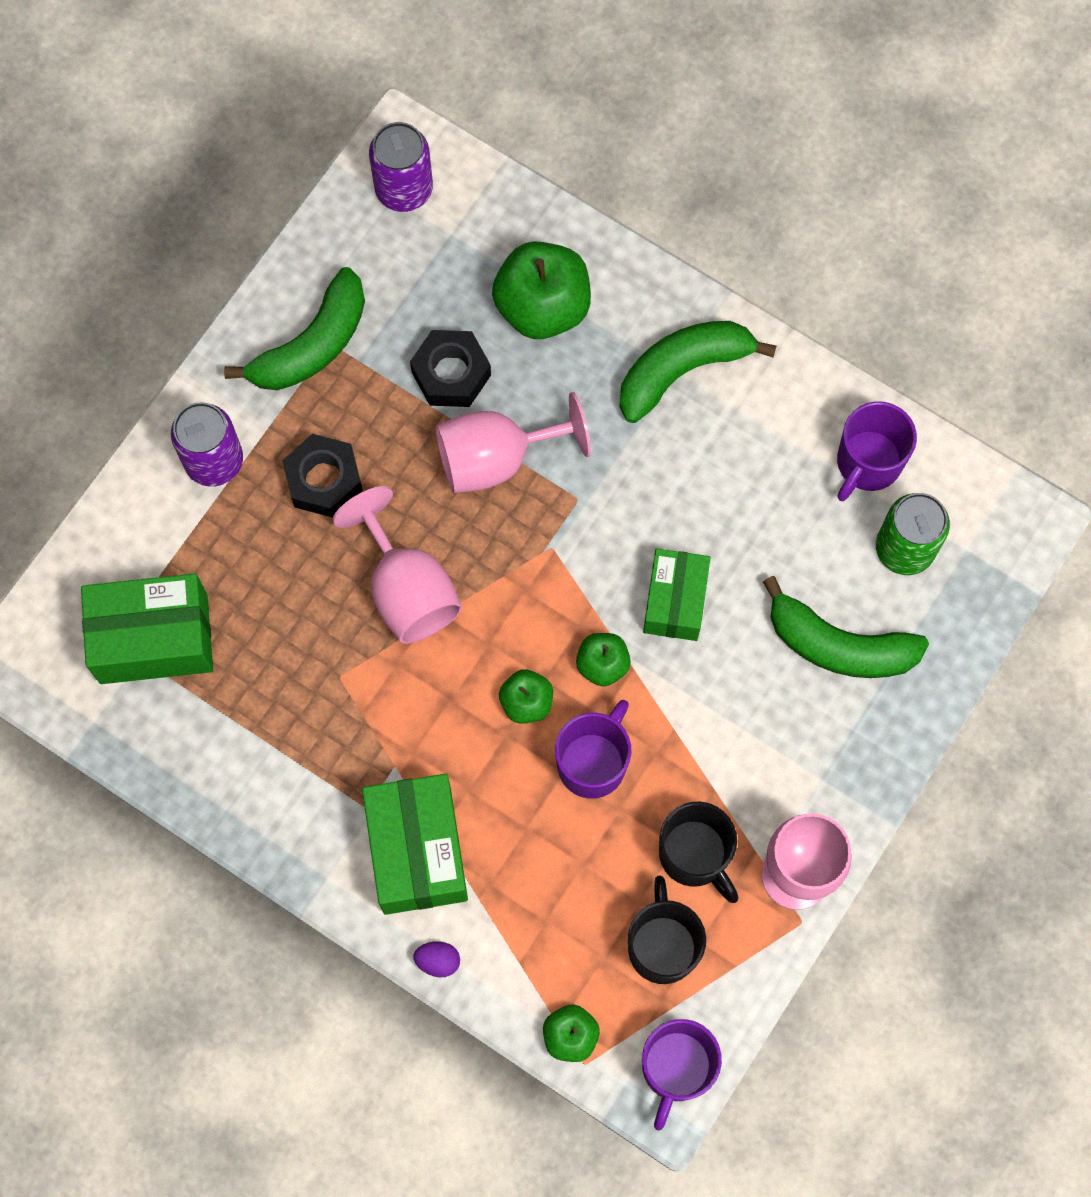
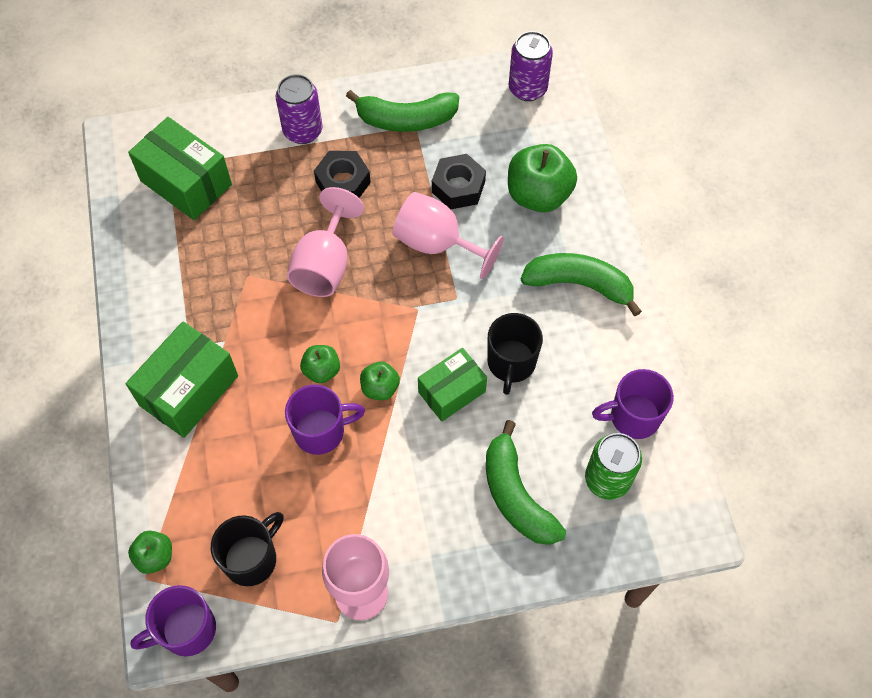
camera: 45 degrees right, 10 degrees down
(438, 961) = (137, 453): purple egg -> none
(695, 855) = (320, 529): black mug -> black mug (511, 363)

